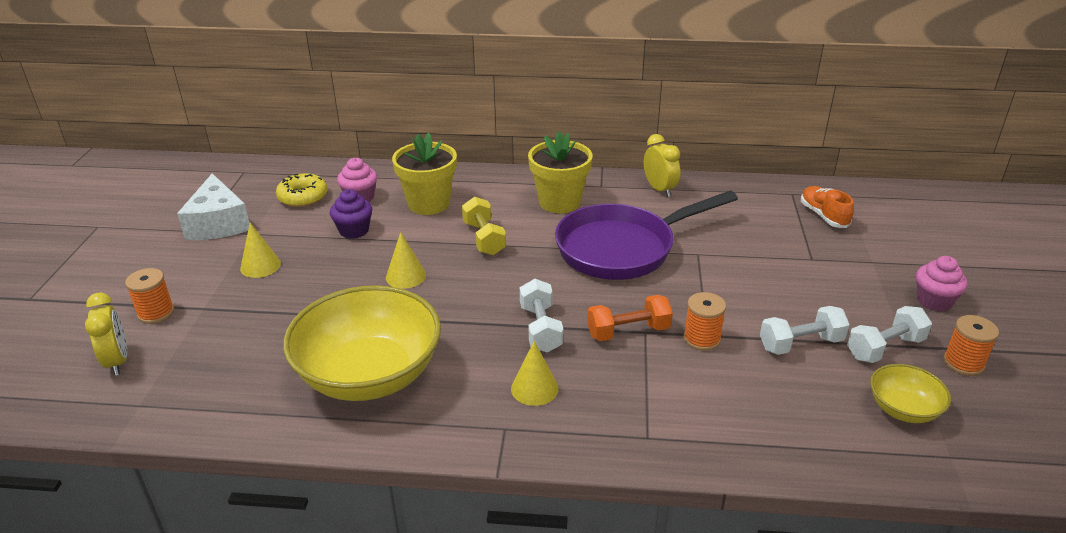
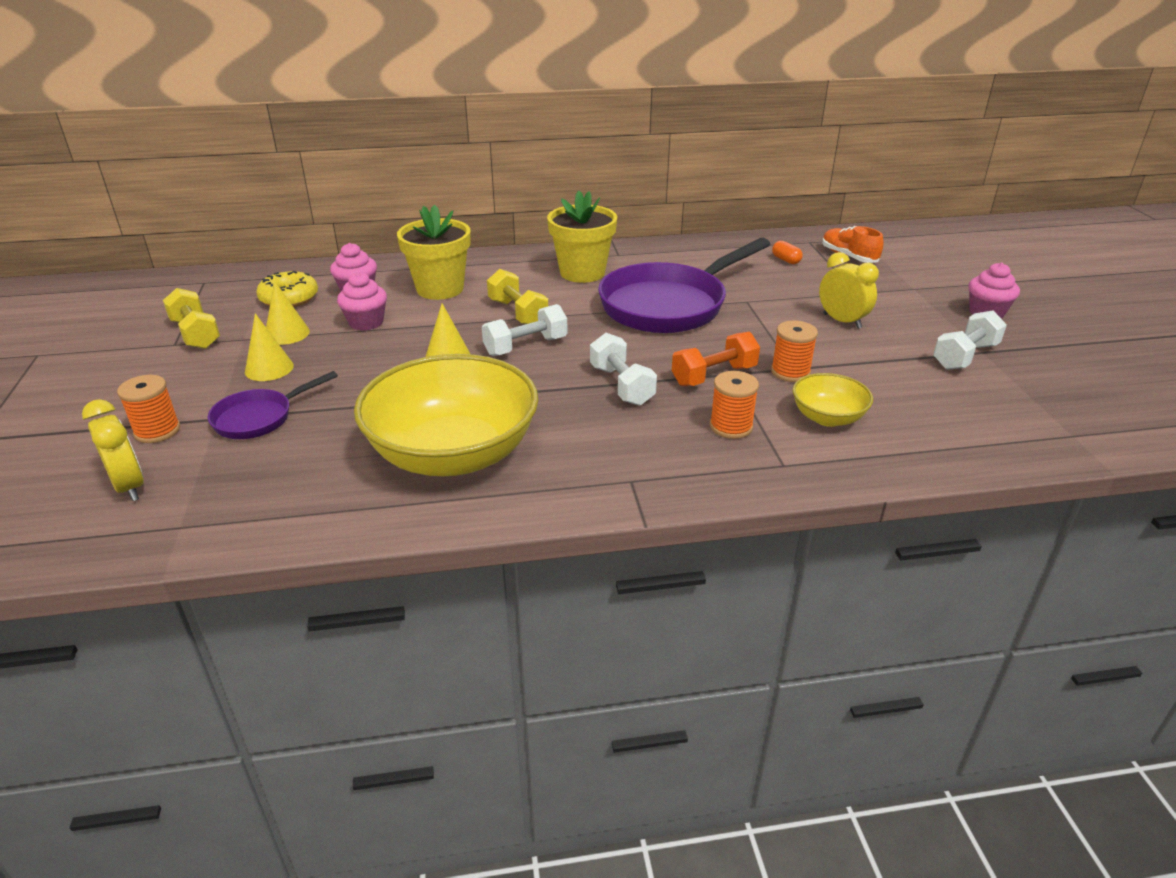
camera: 15 degrees left, 0 degrees up
(218, 223) = (196, 334): white cheese -> yellow dumbbell
(234, 313) = (259, 418): none -> purple pan
(354, 230) = (366, 322): purple cupcake -> pink cupcake
(534, 388) = (643, 439): yellow cone -> yellow cone (287, 333)
(659, 189) = (679, 251): yellow clock -> yellow clock (842, 321)
(758, 212) = (786, 260): none -> orange capsule
(801, 344) = (887, 363): white dumbbell -> white dumbbell (525, 346)
(903, 409) = (1009, 403): yellow bowl -> yellow bowl (827, 417)
(963, 363) = (1040, 359): orange spool -> orange spool (731, 427)

